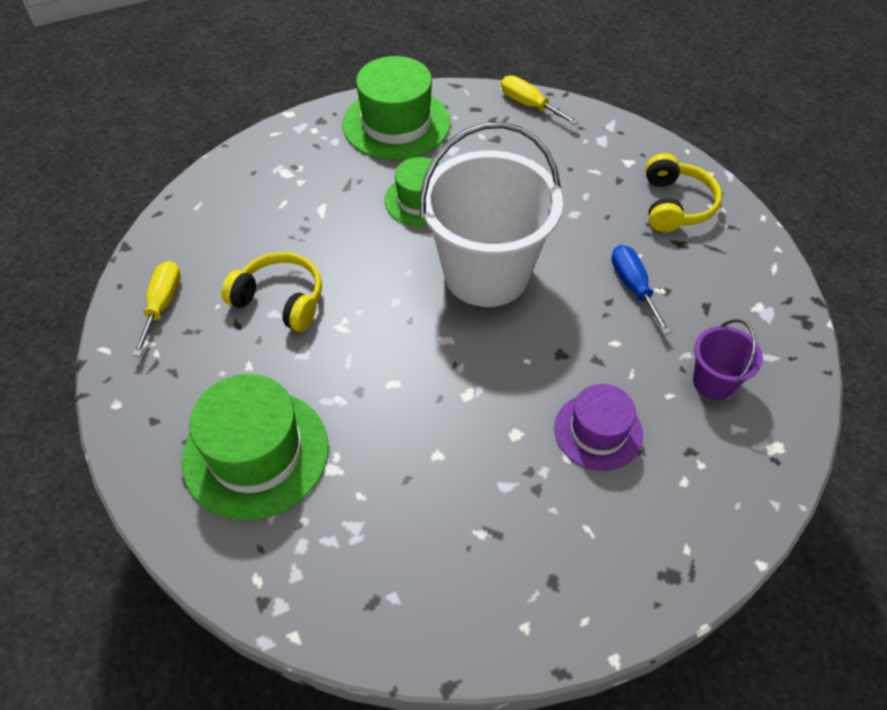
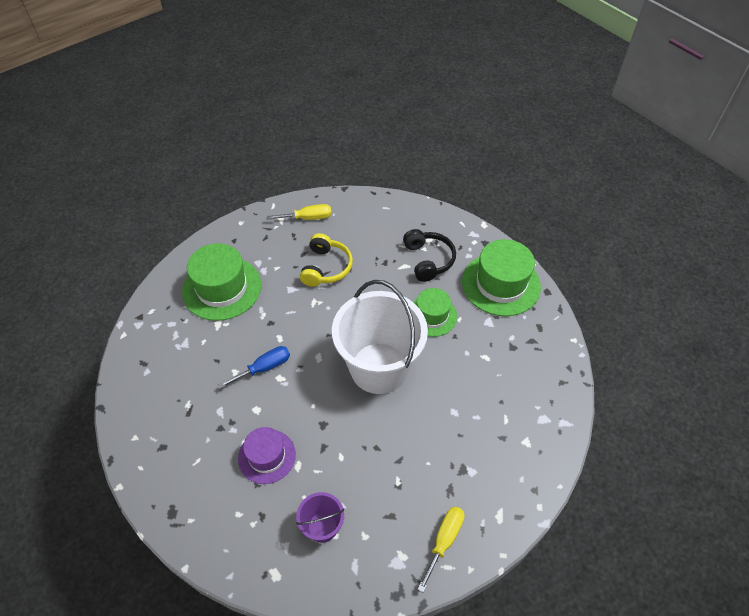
camera: 75 degrees right, 0 degrees up
(323, 182) = (428, 260): none -> black headphones
(529, 105) = (561, 361): yellow screwdriver -> yellow screwdriver (444, 540)
(633, 287) = (395, 462): blue screwdriver -> blue screwdriver (264, 368)
(675, 205) = (490, 483): yellow headphones -> none

